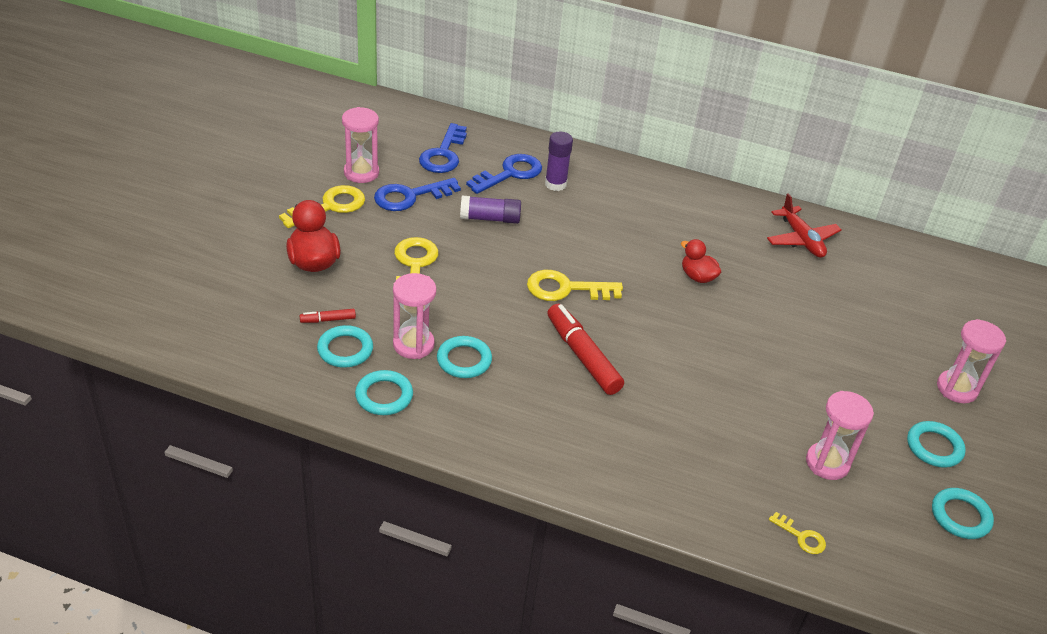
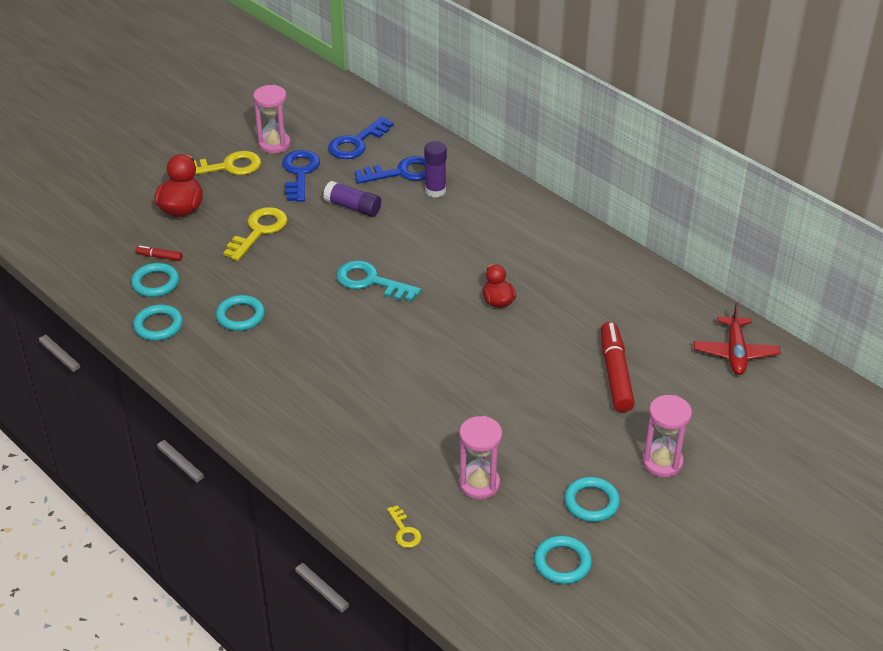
camera: 30 degrees right, 0 degrees up
(410, 196) = (300, 173): blue key -> blue key turned 90 degrees clockwise
(413, 344) = (210, 293): pink hourglass -> none
(566, 289) = (371, 282): yellow key -> turquoise key
(582, 356) = (339, 339): red marker -> red marker (615, 374)
(801, 239) = (629, 294): red plane -> red plane (735, 352)

